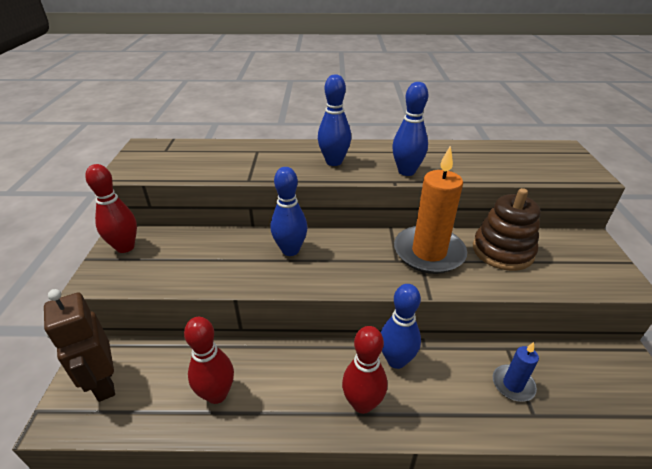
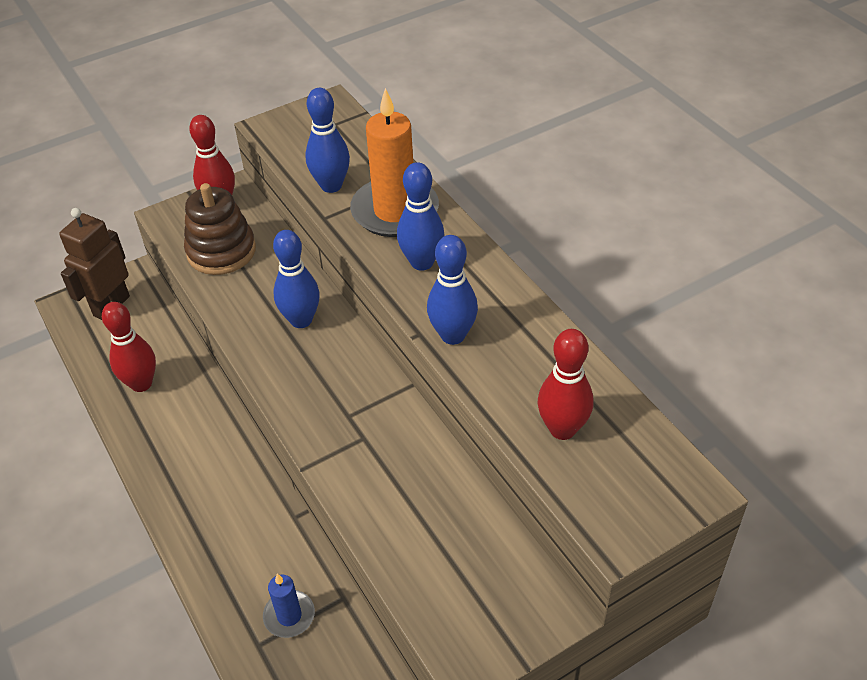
camera: 60 degrees right, 10 degrees up
(362, 403) = (190, 493): red bowling pin -> red bowling pin (562, 429)
(396, 360) = (260, 499): blue bowling pin -> blue bowling pin (331, 186)
(429, 252) = (385, 439): orange candle -> orange candle (395, 211)
(502, 251) = (443, 512): brown stacking toy -> brown stacking toy (221, 251)

